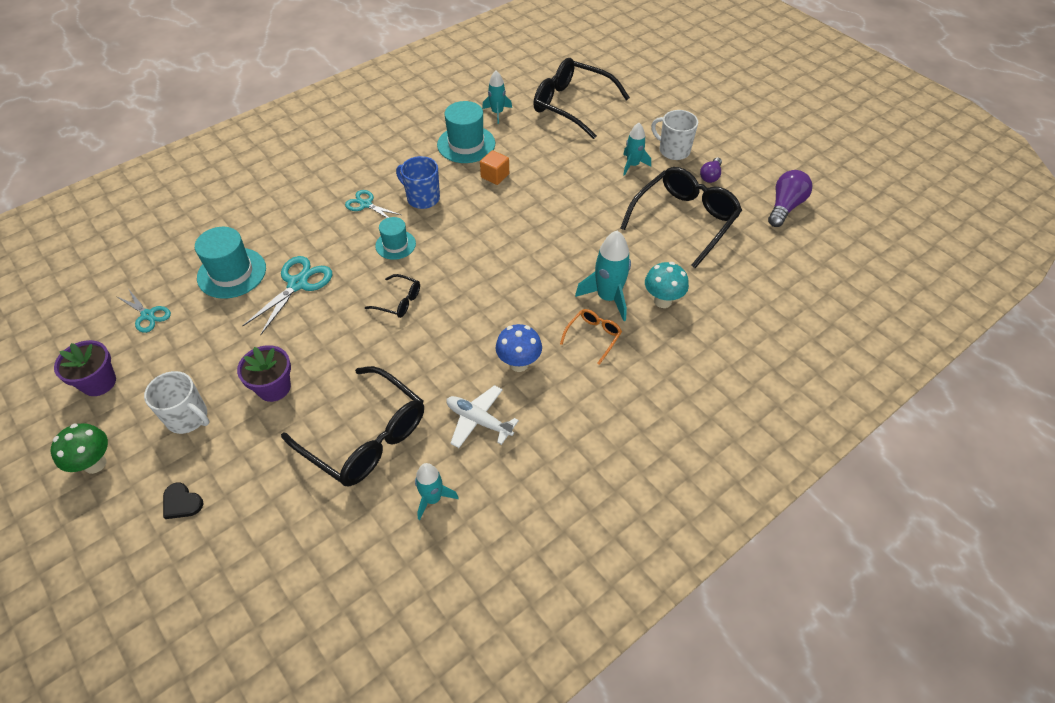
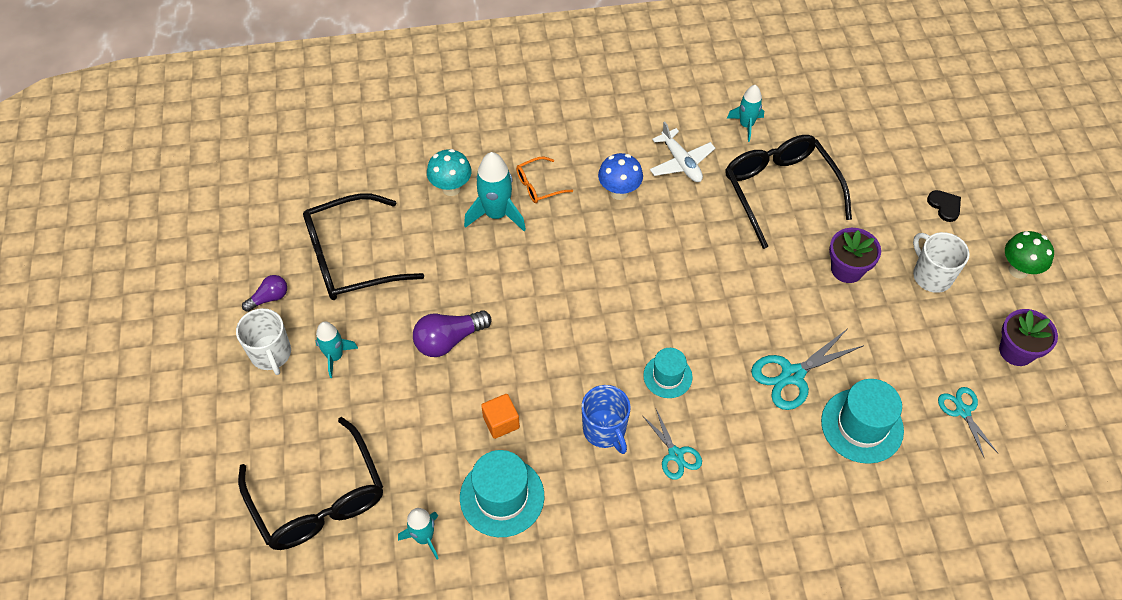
camera: 150 degrees left, 5 degrees up
(399, 301) = (696, 304): black glasses -> none
(785, 207) = (240, 224): purple light bulb -> purple light bulb (449, 340)

